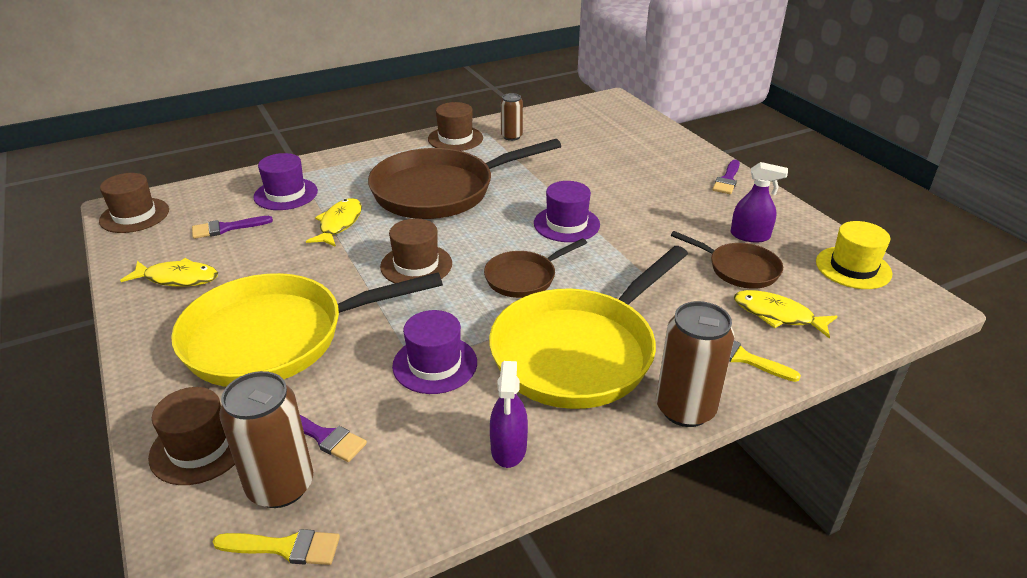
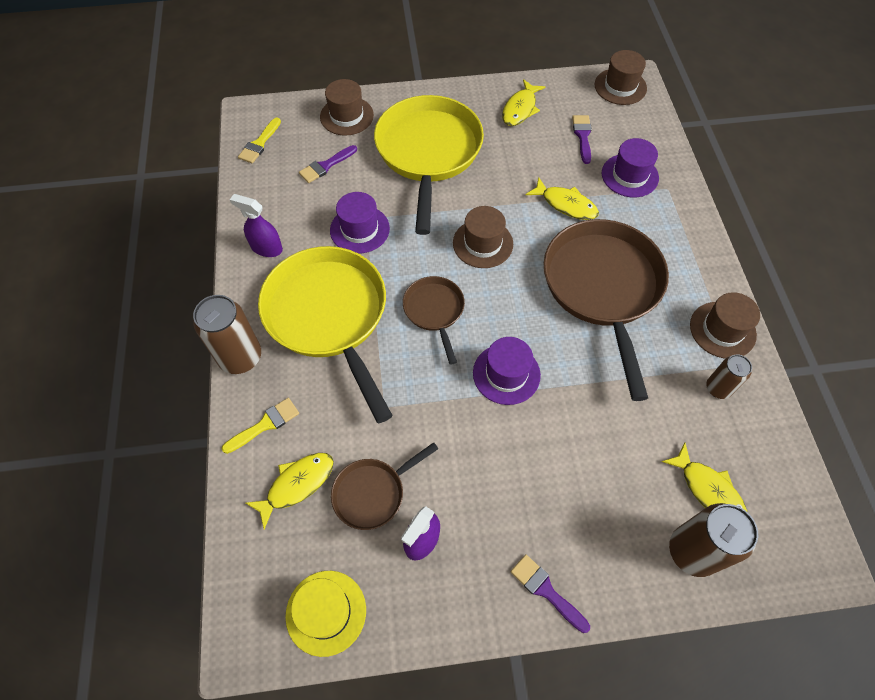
camera: 110 degrees right, 25 degrees up
(280, 486) = (299, 145): brown can -> brown can (692, 551)
(597, 134) = (708, 490): none -> yellow fish

